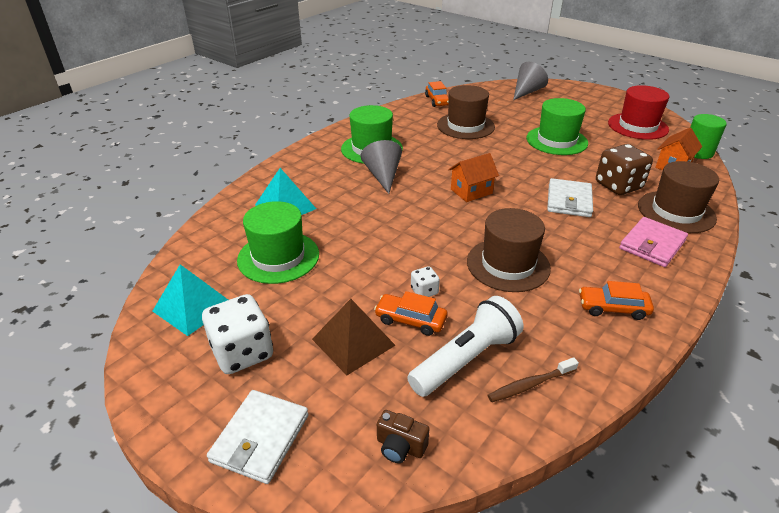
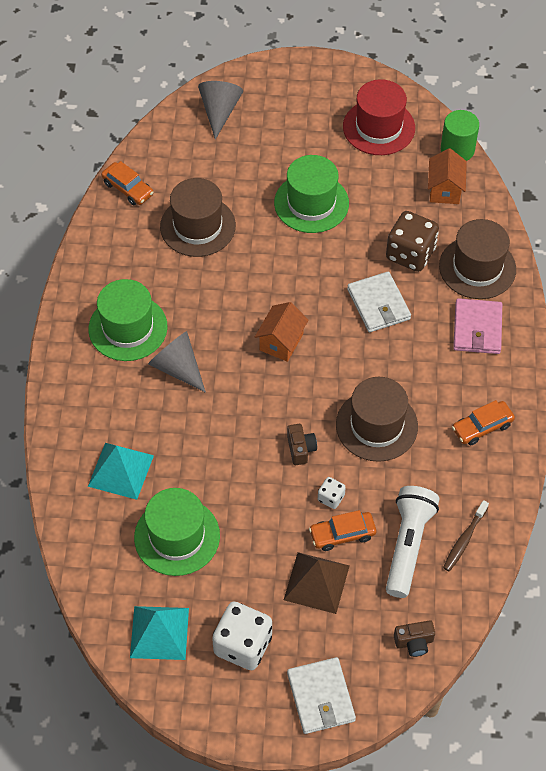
camera: 35 degrees left, 20 degrees up
(428, 251) = (300, 449): none -> brown camera

